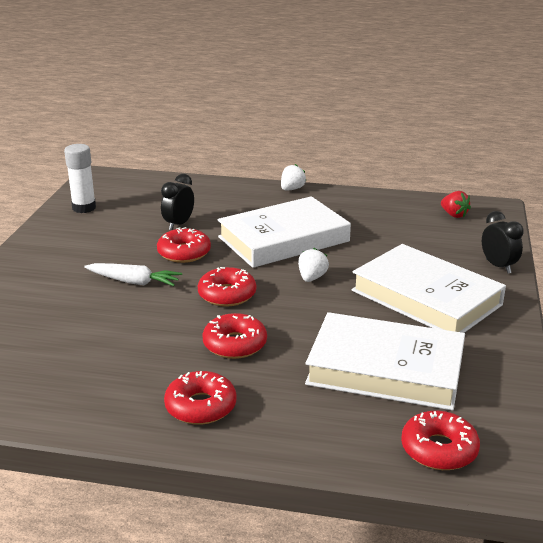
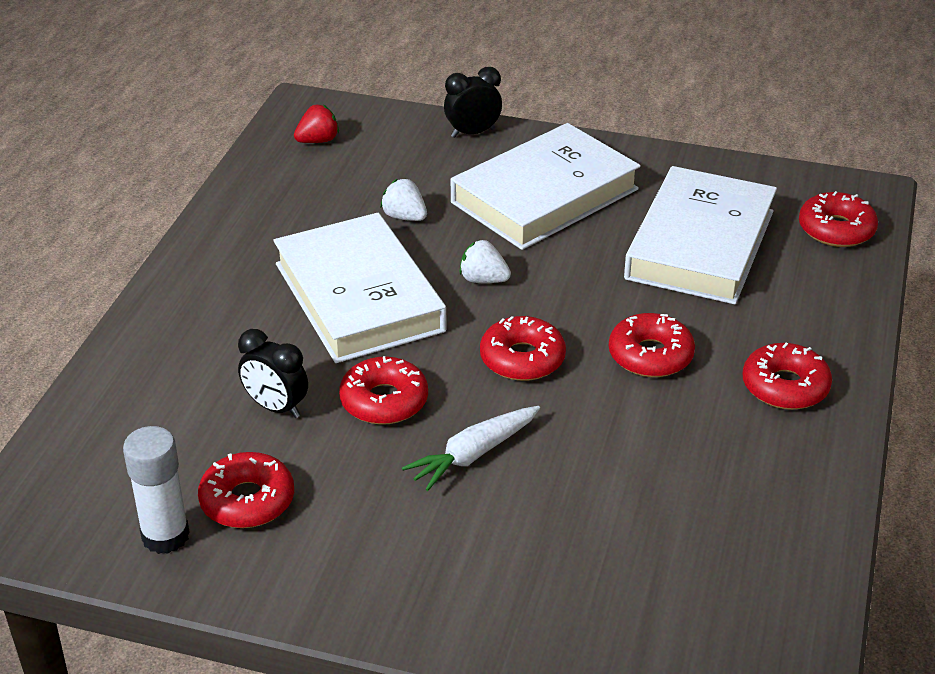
camera: 85 degrees left, 10 degrees up
(105, 223) = (247, 500): none -> red donut
(134, 282) = (473, 455): white carrot -> white carrot turned 150 degrees counterclockwise
(292, 189) = (173, 276): white strawberry -> white strawberry (404, 217)

